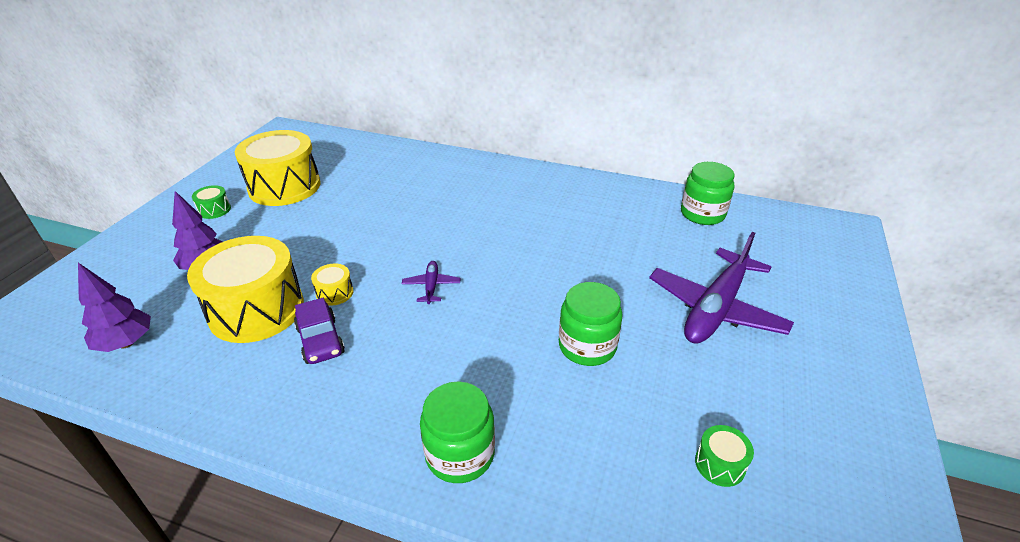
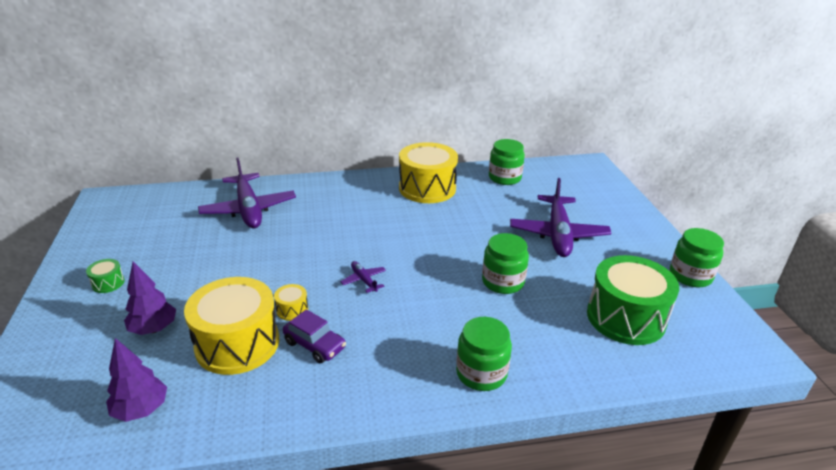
camera: 30 degrees left, 5 degrees down
(284, 187) = (159, 245): yellow drum -> yellow drum (427, 188)
(390, 173) = (248, 209): none -> purple plane
(720, 464) = (625, 317): green drum -> green drum, size x2.42
(882, 443) = (690, 276): none -> green jar

